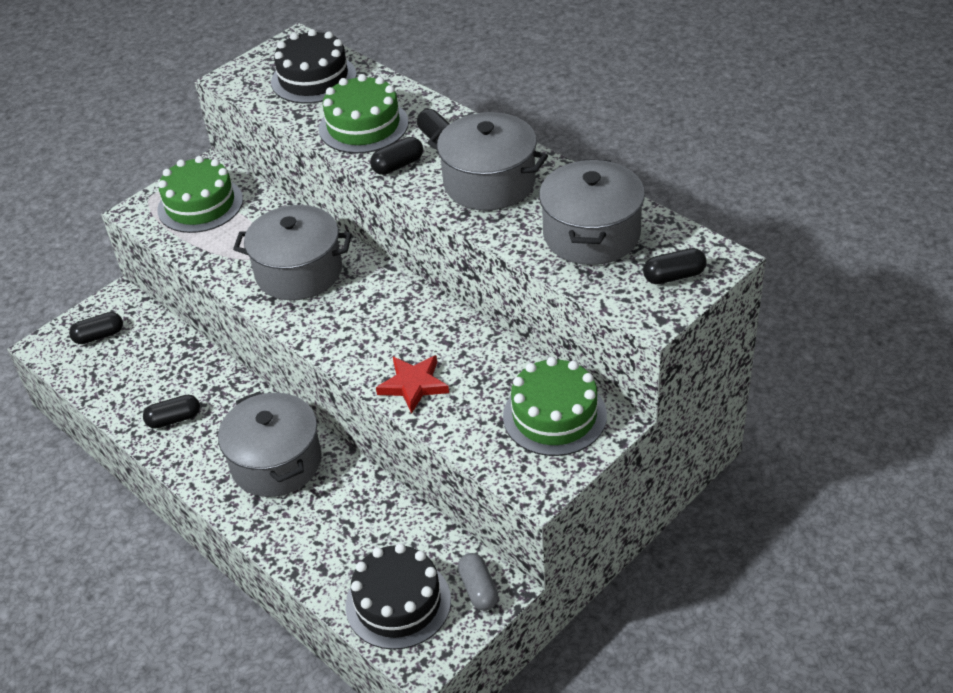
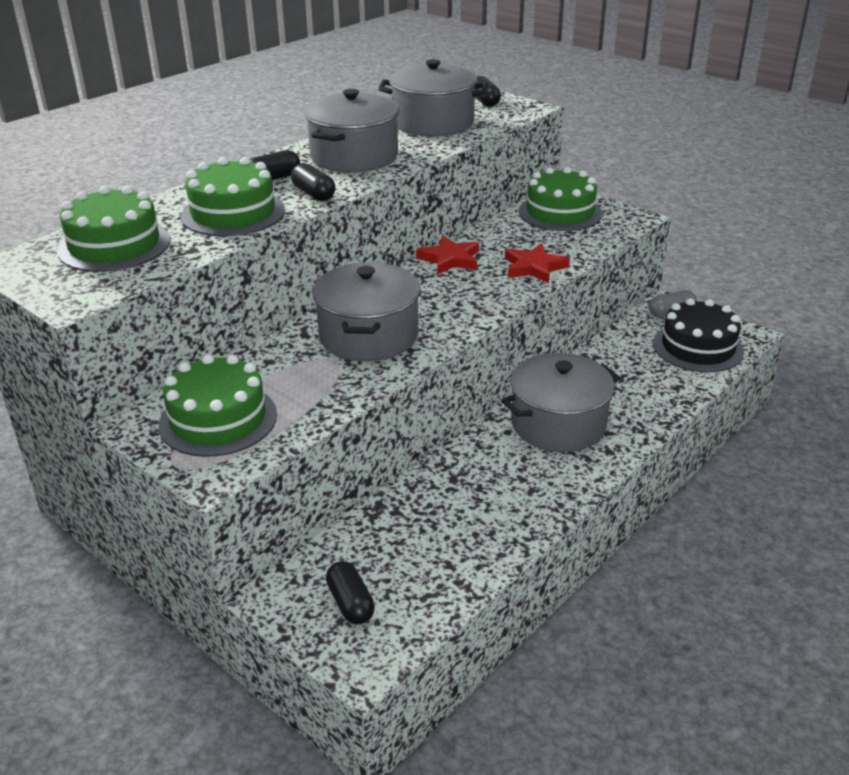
camera: 95 degrees left, 10 degrees down
(174, 419) = (504, 506): black capsule -> none
(313, 78) = (114, 245): black cake -> green cake
(438, 321) = (450, 259): none -> red star

